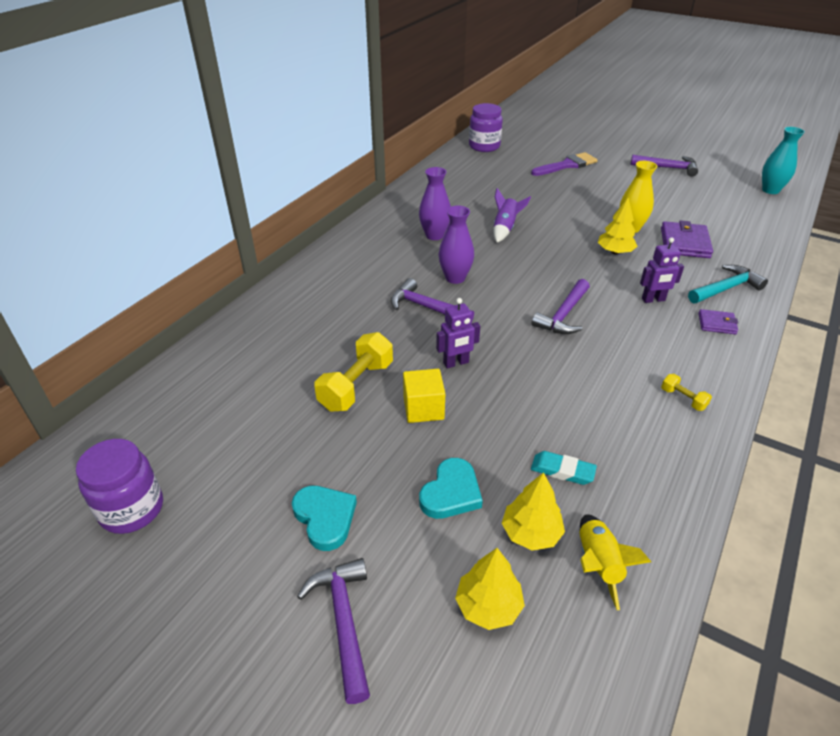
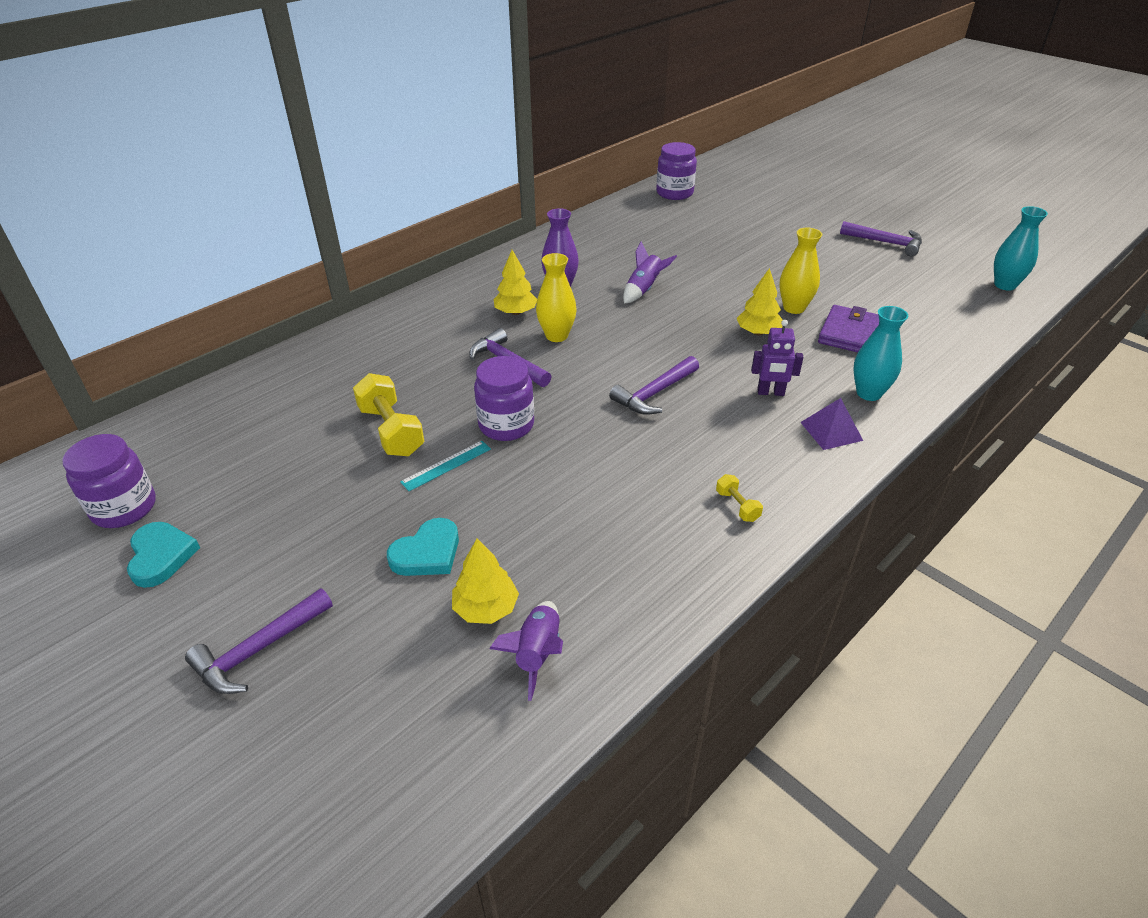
camera: 15 degrees right, 0 degrees up
(325, 518) = (292, 552): turquoise heart -> turquoise heart (161, 556)
(344, 622) = (259, 649): purple hammer -> purple hammer turned 135 degrees counterclockwise
(356, 386) = (391, 431): yellow dumbbell -> yellow dumbbell turned 75 degrees counterclockwise
(423, 408) = (446, 465): yellow cube -> turquoise ruler
(455, 278) = (556, 336): purple vase -> yellow vase
(456, 363) = (506, 425): purple robot -> purple jar
(488, 606) = (403, 667): yellow tree -> yellow tree (515, 312)
(562, 471) = (555, 554): turquoise eraser -> none
(567, 165) = (761, 225): purple brush -> none
(598, 564) = (537, 653): yellow rocket -> purple rocket
(717, 324) = (831, 431): purple wallet -> purple pyramid
(726, 288) = (868, 393): turquoise hammer -> turquoise vase

